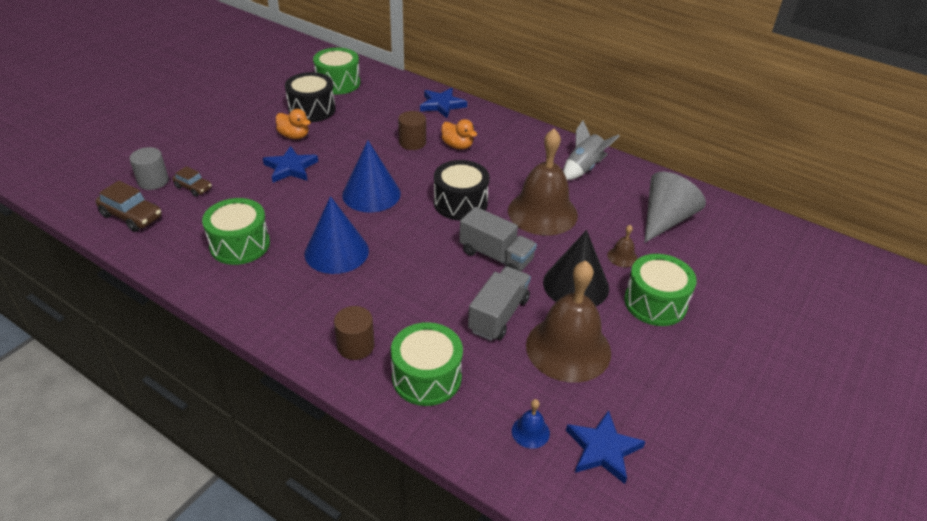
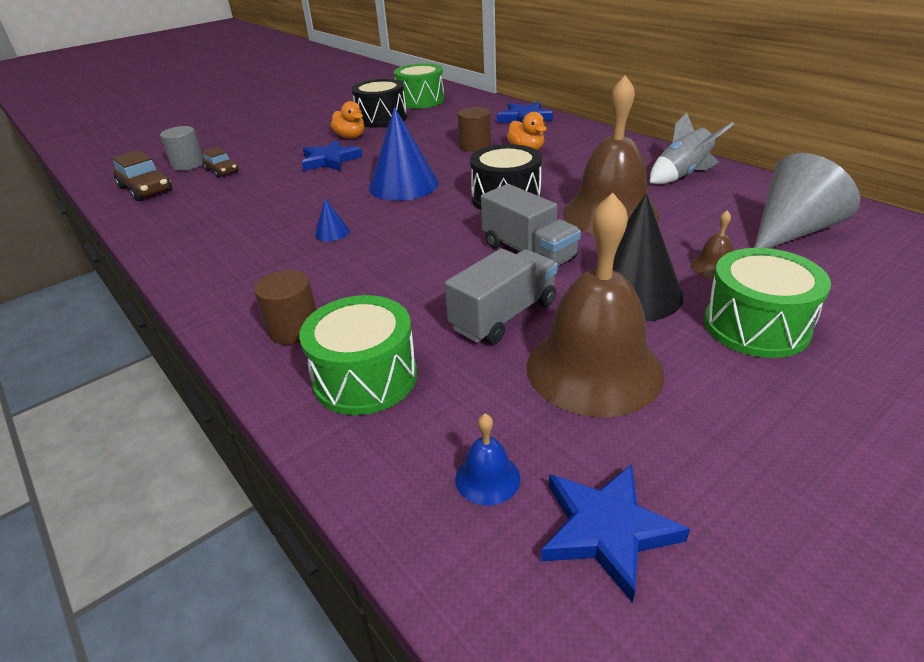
camera: 20 degrees right, 5 degrees down
(240, 244) = (232, 219): green drum -> none
(336, 251) = (332, 233): blue cone -> blue cone, size x0.43

